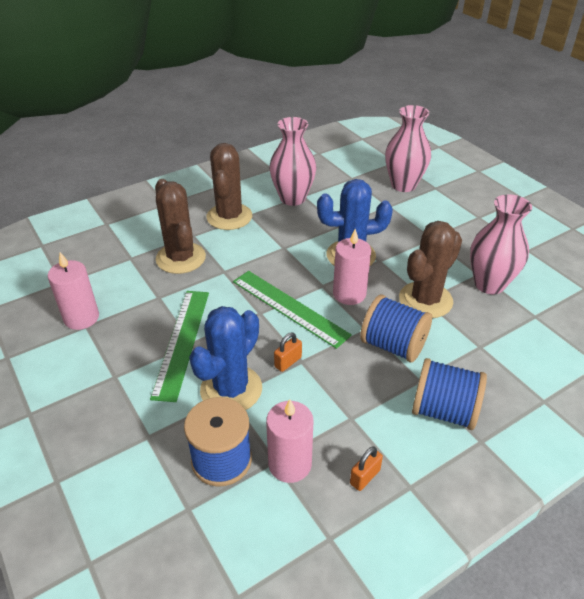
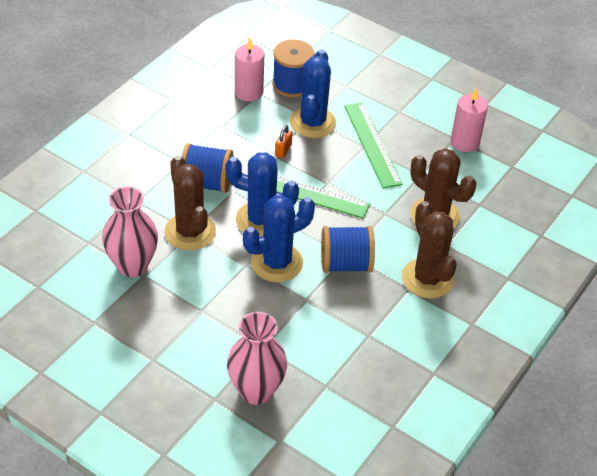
camera: 155 degrees right, 5 degrees up
(292, 198) = (377, 326): pink vase -> none
(349, 294) = (261, 220): pink candle -> blue cactus
(365, 477) = (199, 97): orange padlock -> none
(425, 300) = (190, 232): brown cactus -> brown cactus turned 45 degrees counterclockwise
(444, 411) = (156, 146): blue spool -> blue spool (345, 264)

